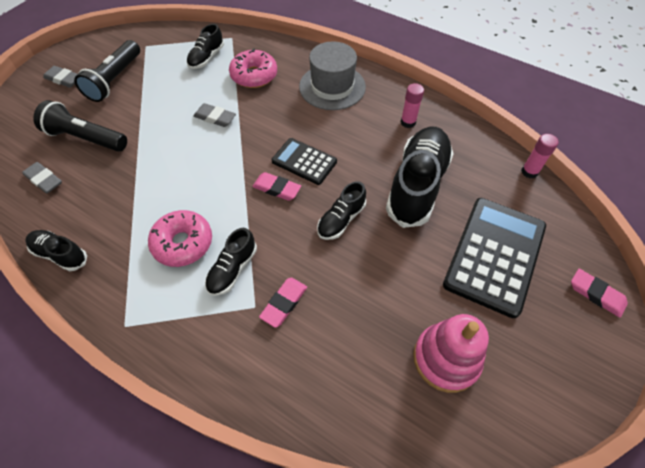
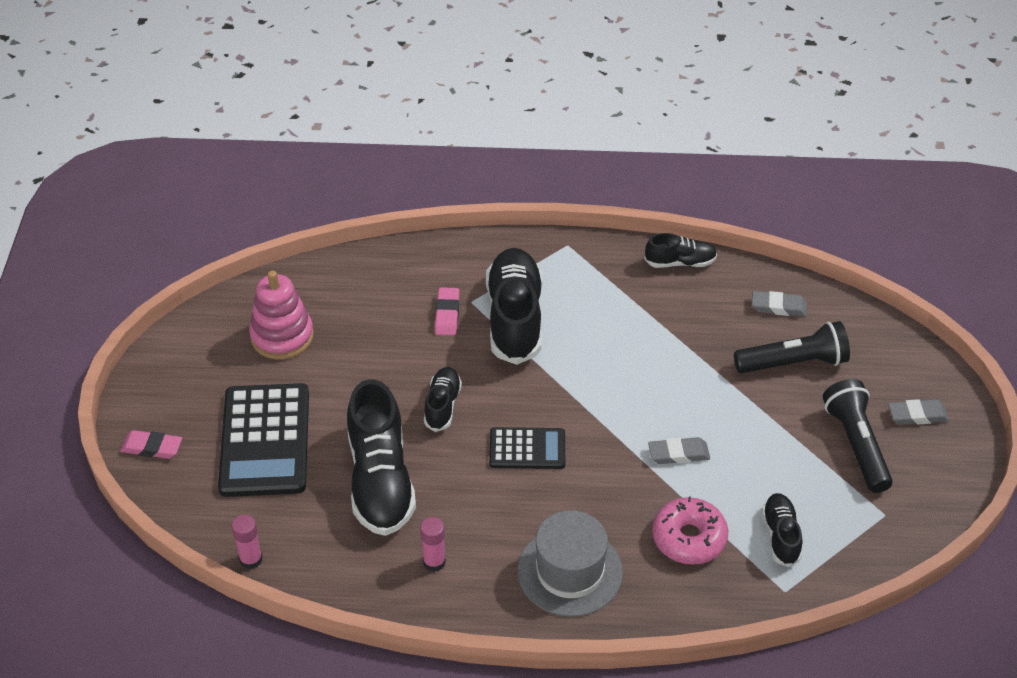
camera: 150 degrees right, 10 degrees down
(183, 243) = (580, 317): pink donut -> none
(232, 269) = (514, 318): black shoe -> black shoe, size x1.93
(277, 188) = (533, 406): pink eraser -> none

